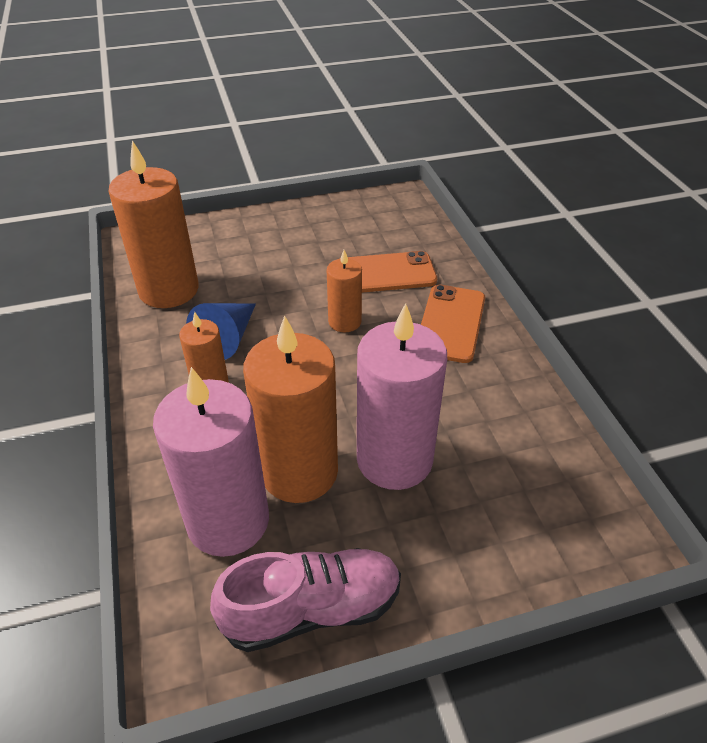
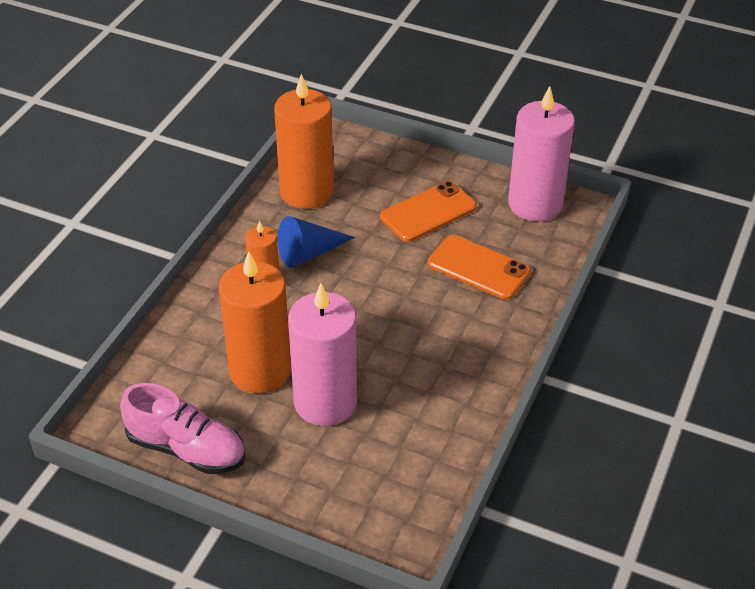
camera: 40 degrees right, 0 degrees up
(228, 521) = (191, 372): pink candle -> pink candle (535, 204)
(344, 322) = (402, 288): orange candle -> none
(450, 323) = (479, 337): orange phone -> orange phone (428, 212)

